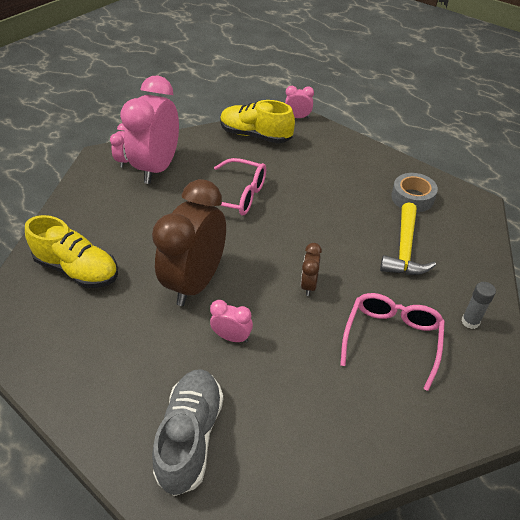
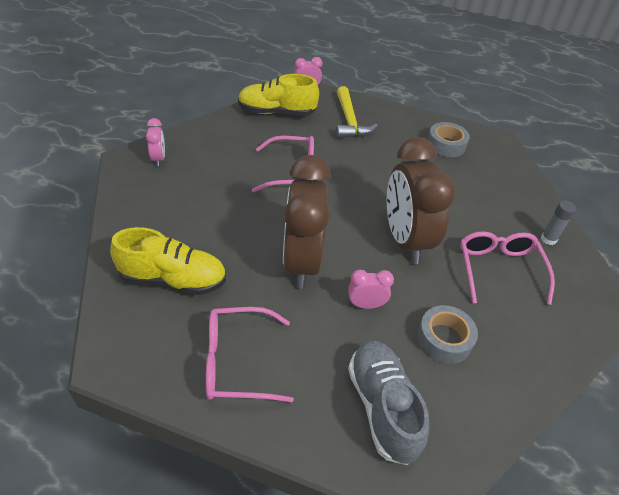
camera: 25 degrees left, 0 degrees up
(88, 355) = (237, 362): none -> pink glasses
(158, 168) = (197, 160): pink clock -> none
(289, 392) = (444, 339): none -> grey tape
(309, 285) = (405, 240): brown clock -> brown clock, size x2.32
(405, 249) = (465, 190): yellow hammer -> yellow hammer (349, 121)

